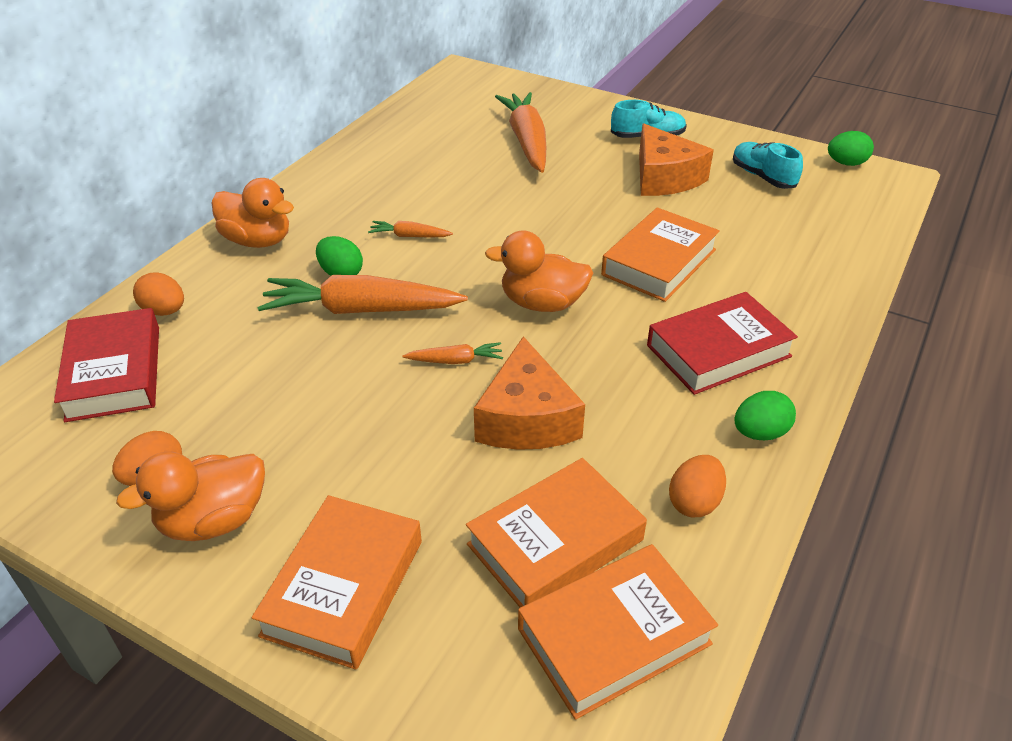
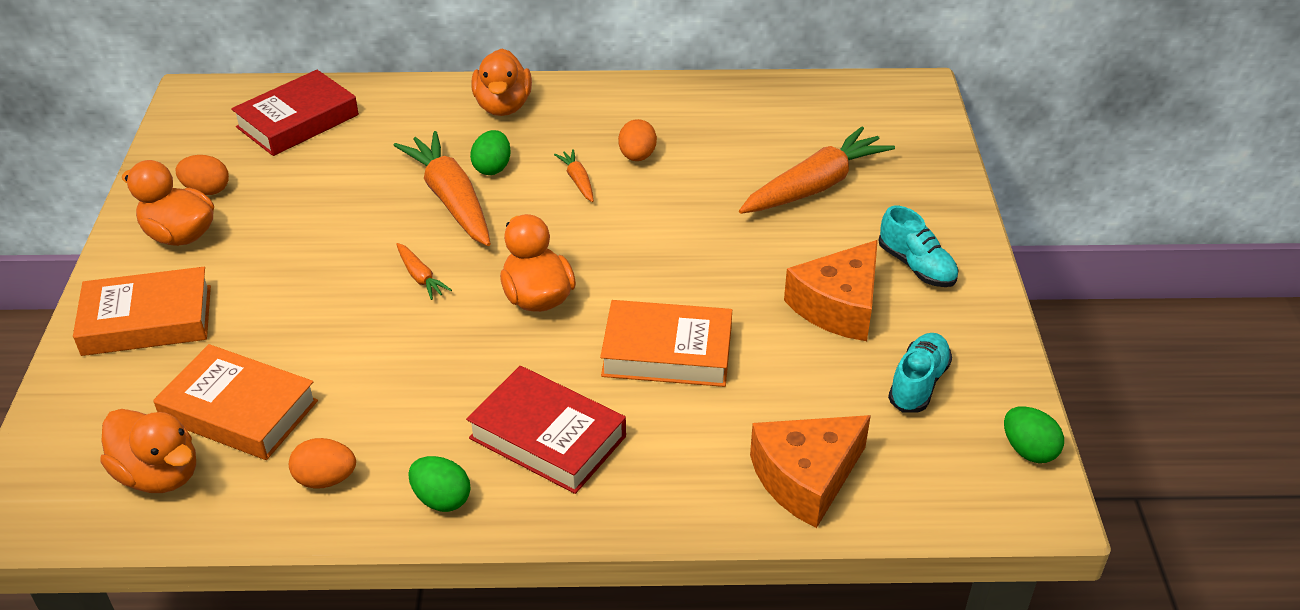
camera: 60 degrees right, 0 degrees up
(164, 311) = (380, 107): orange egg -> orange egg (637, 156)
(526, 419) = (372, 344): orange cheese -> orange cheese (806, 478)
(614, 636) = (159, 474): orange book -> orange duck

